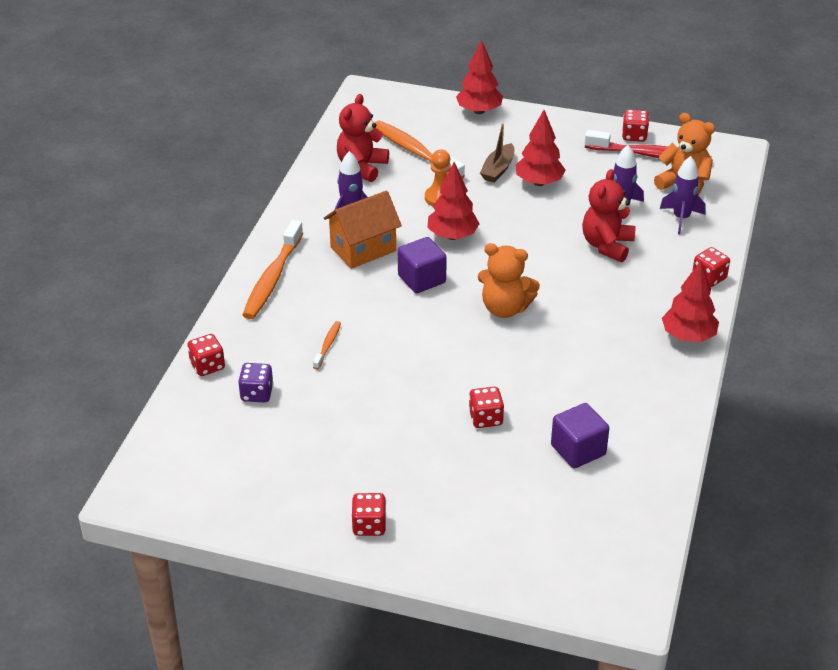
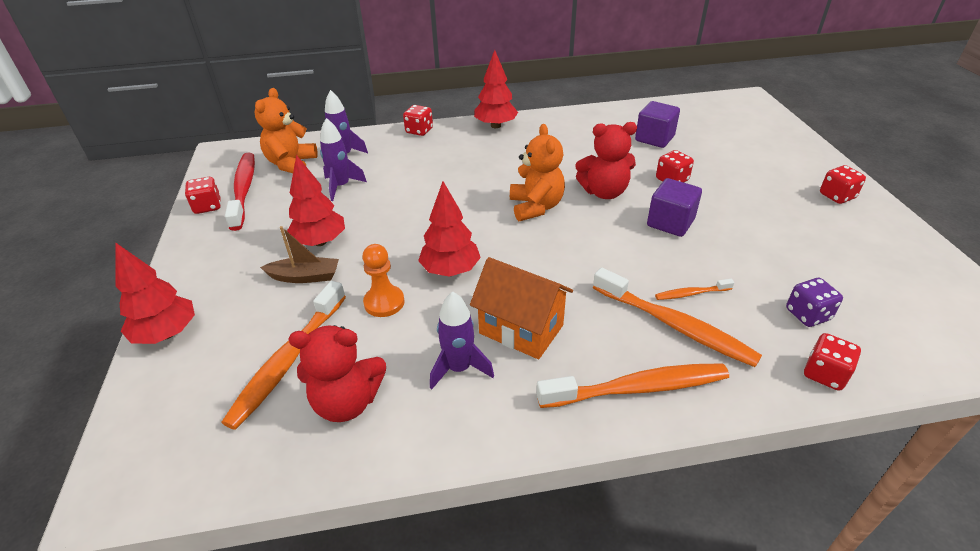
camera: 115 degrees left, 0 degrees up
(305, 320) = (675, 325): none -> orange toothbrush
(421, 279) = (537, 267): purple cube -> purple cube (670, 223)
(607, 245) = (406, 180): red teddy bear -> red teddy bear (604, 192)

